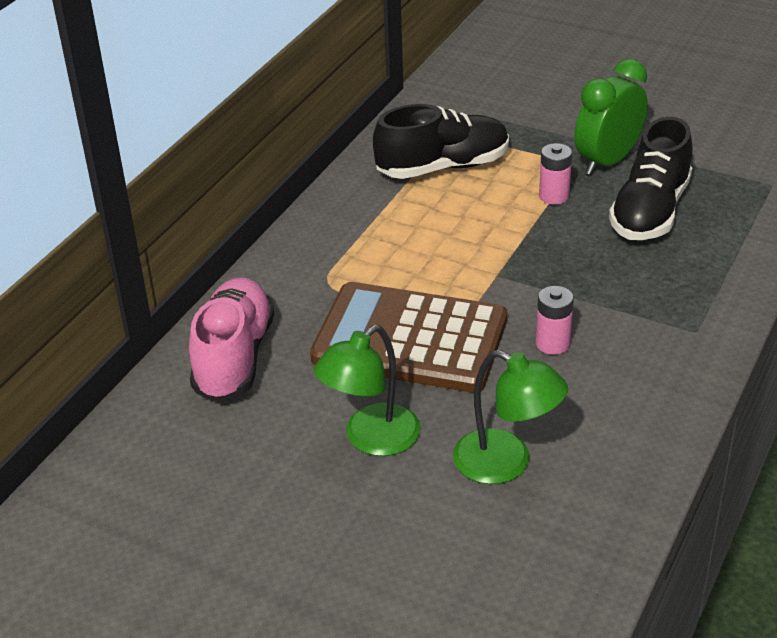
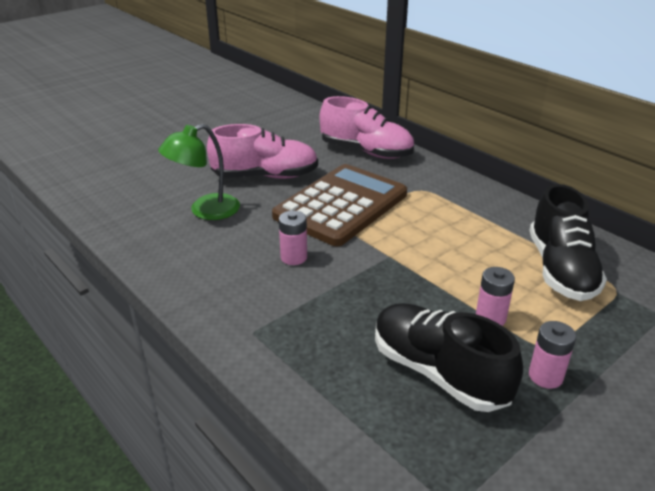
camera: 110 degrees right, 5 degrees down
(371, 439) = (265, 176): green lamp -> pink shoe
(607, 161) = (545, 376): green clock -> pink battery

